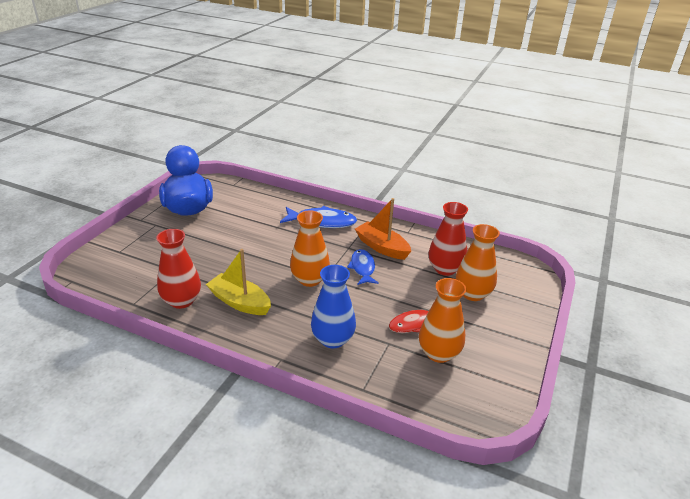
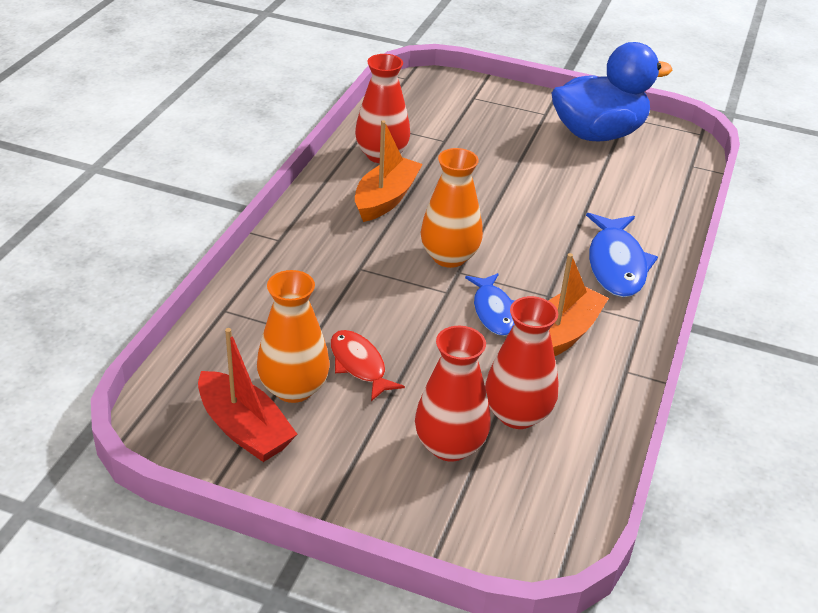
camera: 85 degrees right, 5 degrees up
(240, 302) = (386, 199): yellow boat -> orange boat
(333, 339) = (318, 282): blue vase -> none
(362, 268) = (493, 311): blue fish -> blue fish turned 90 degrees clockwise
(472, 294) = (450, 446): orange vase -> red vase
(478, 376) = (244, 429): none -> red boat

